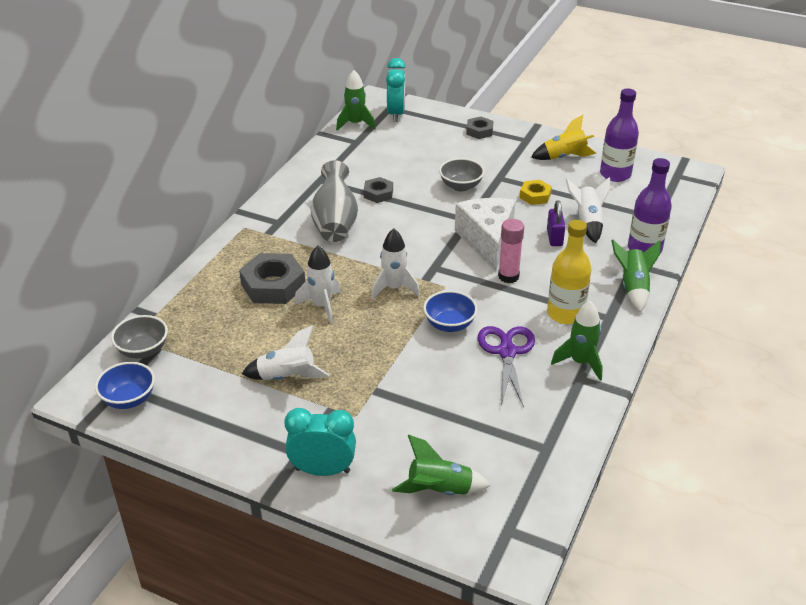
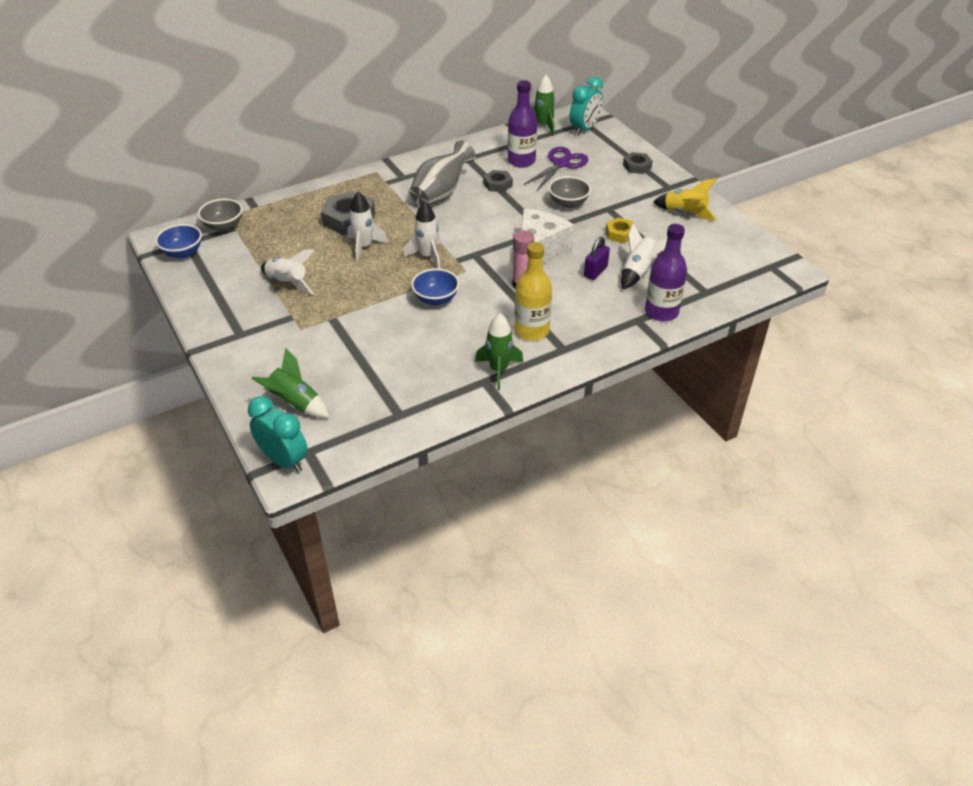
camera: 35 degrees right, 5 degrees up
(322, 470) = (240, 352): turquoise clock -> turquoise clock (284, 460)
(507, 352) = (453, 337): purple scissors -> purple scissors (561, 164)
(615, 174) = (713, 244): purple bottle -> purple bottle (521, 161)
(633, 288) = (612, 337): green rocket -> none

